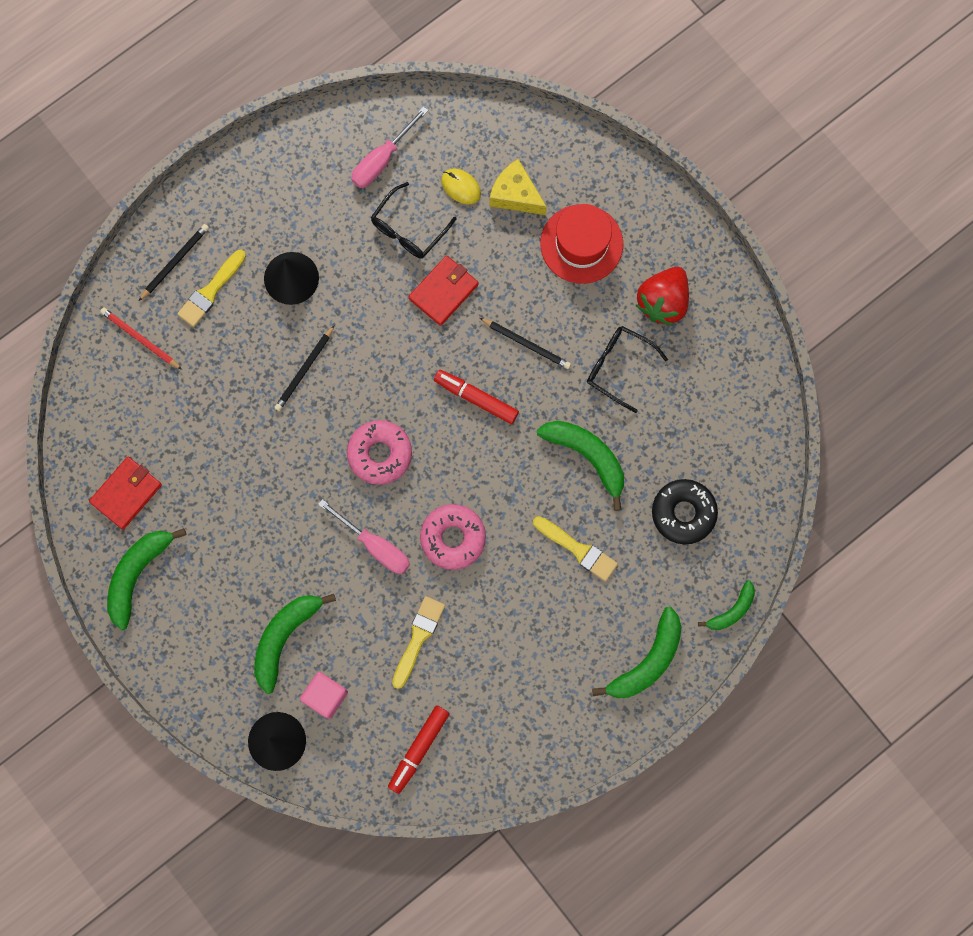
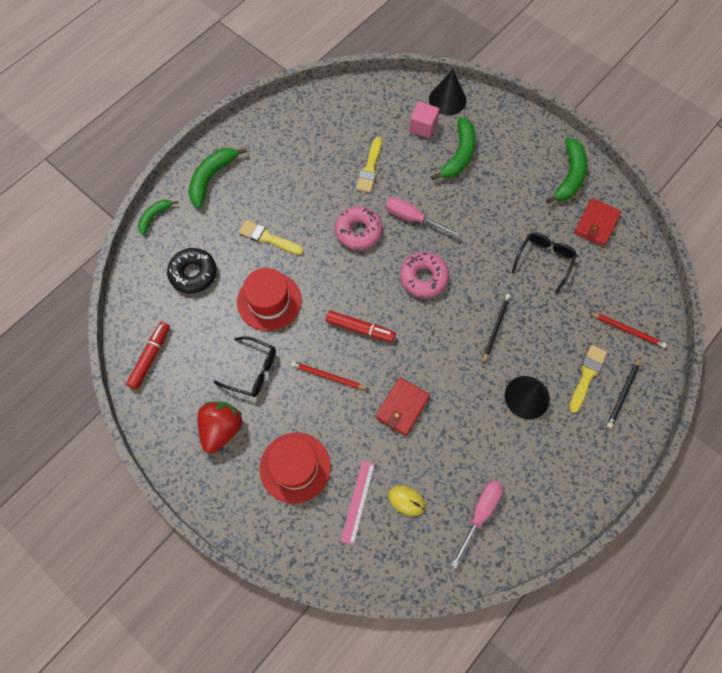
camera: 170 degrees right, 10 degrees down
(408, 229) = (442, 454): black glasses -> black glasses (544, 260)
(419, 749) = (356, 108): red marker -> red marker (150, 357)
(515, 195) = (358, 502): yellow cheese -> pink ruler
(526, 344) = (328, 376): black pencil -> red pencil
(587, 456) = (269, 301): green banana -> red hat

